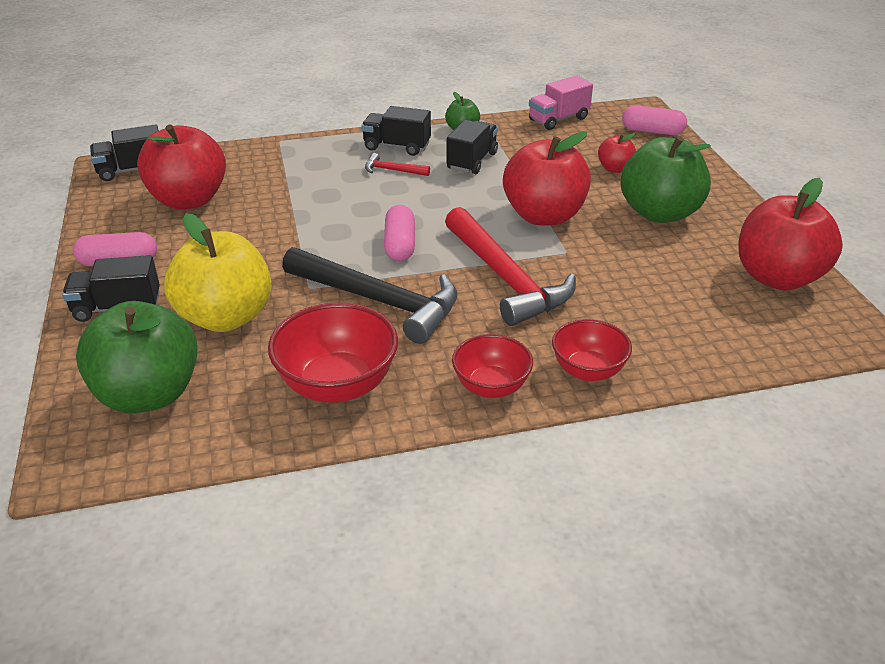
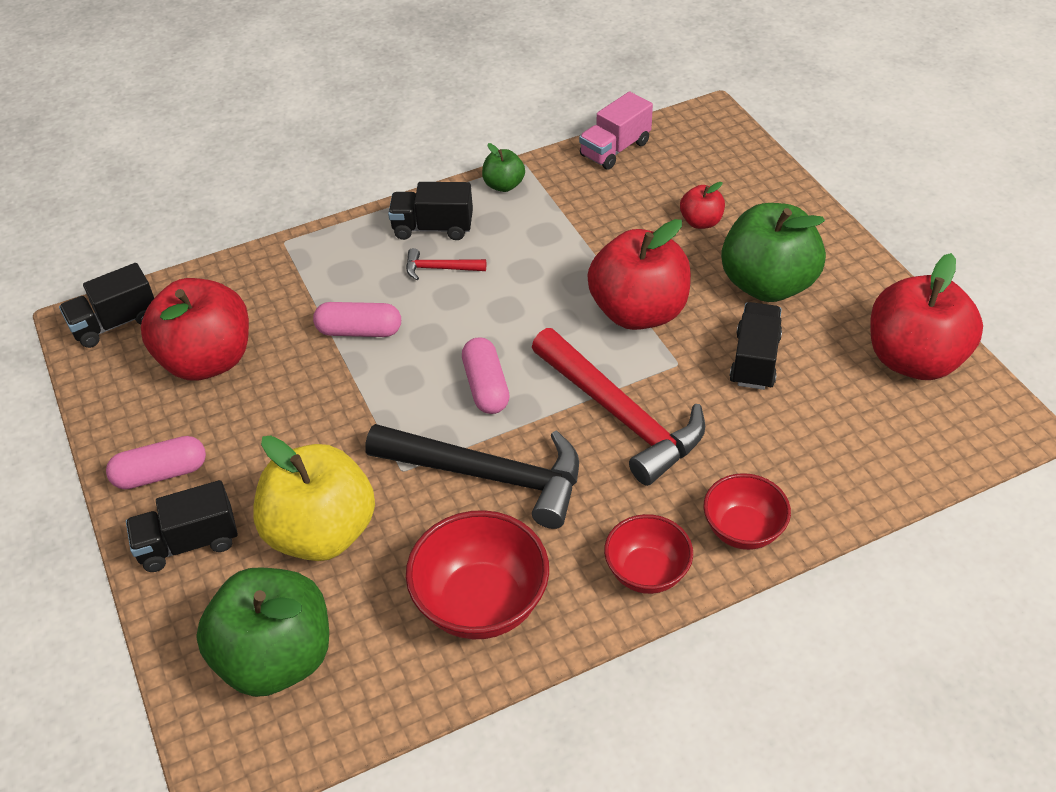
camera: 10 degrees left, 10 degrees up
(472, 161) = (531, 237): black truck -> black truck (754, 360)
(652, 131) = (730, 152): pink capsule -> pink capsule (359, 331)

